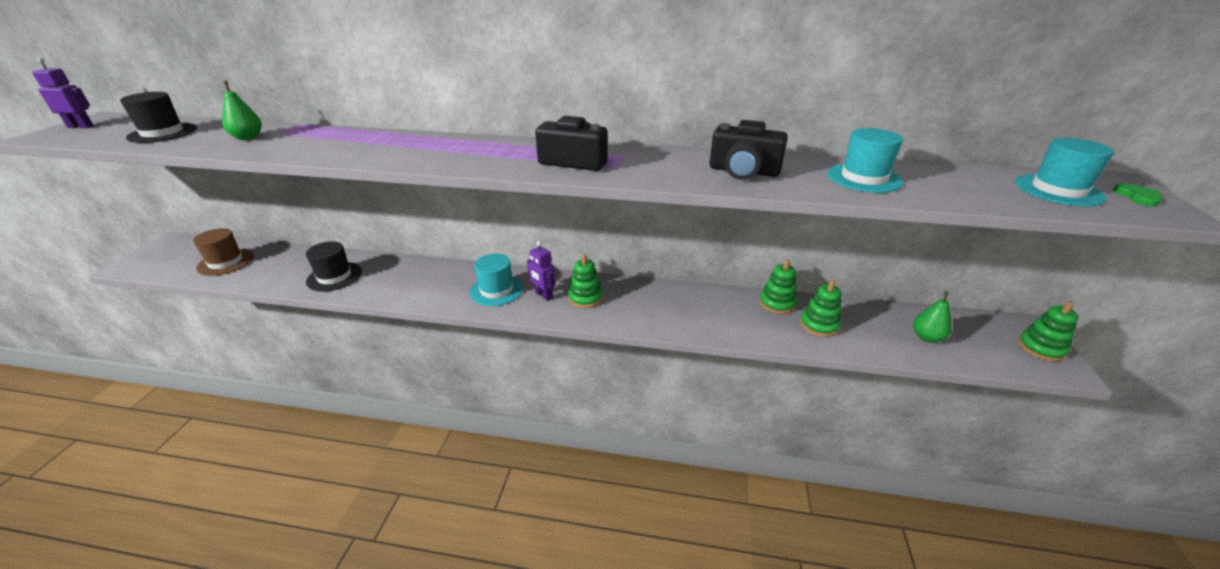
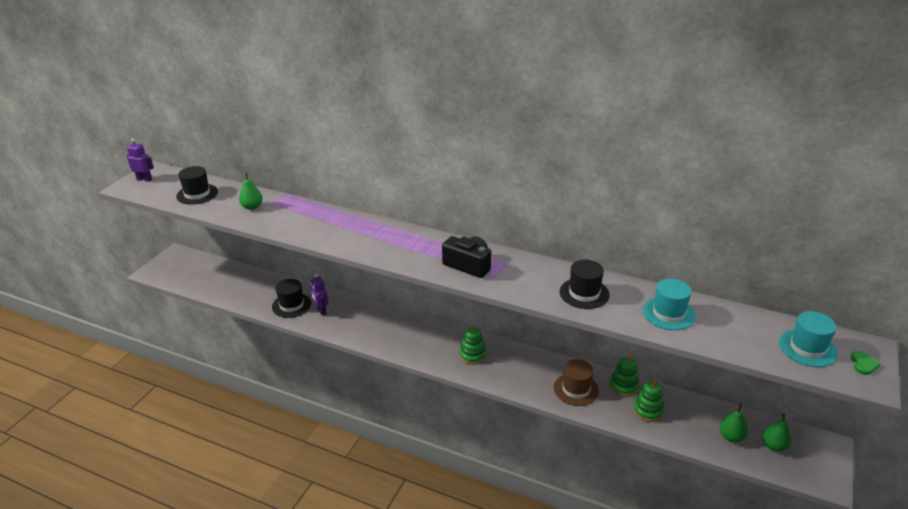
camera: 15 degrees right, 0 degrees up
(226, 262) = (216, 279): brown hat -> brown hat (576, 389)
(496, 290) = (407, 337): turquoise hat -> none
(543, 295) = (441, 348): purple robot -> purple robot (321, 311)
(743, 171) = (584, 293): black camera -> black hat
(978, 338) = (774, 446): none -> green pear
(1041, 348) = (822, 463): green stacking toy -> none

